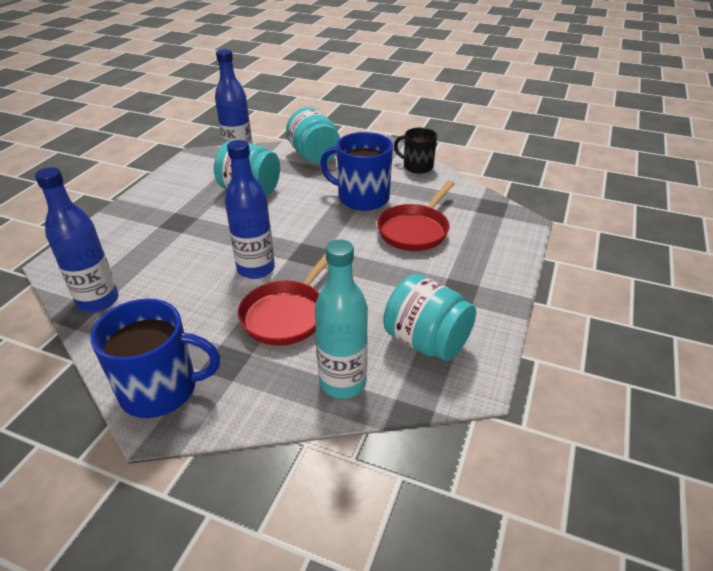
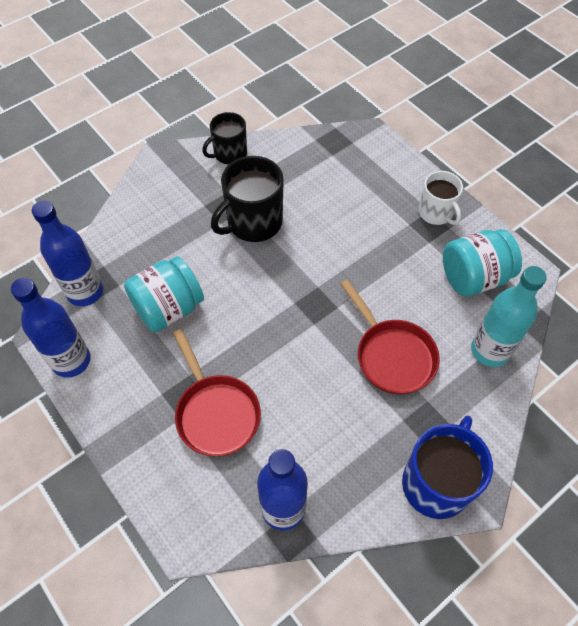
camera: 60 degrees left, 20 degrees up
(256, 269) = (313, 355): blue bottle -> blue bottle (71, 361)
(314, 156) = (141, 223): turquoise jar -> none
(362, 198) = (253, 222): blue mug -> black mug
(415, 230) = (332, 210): red pan -> red pan (216, 413)
(480, 290) = (436, 213): none -> white mug

